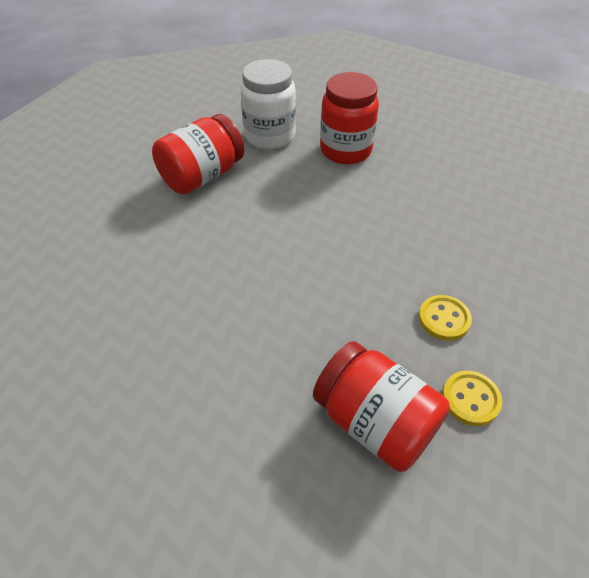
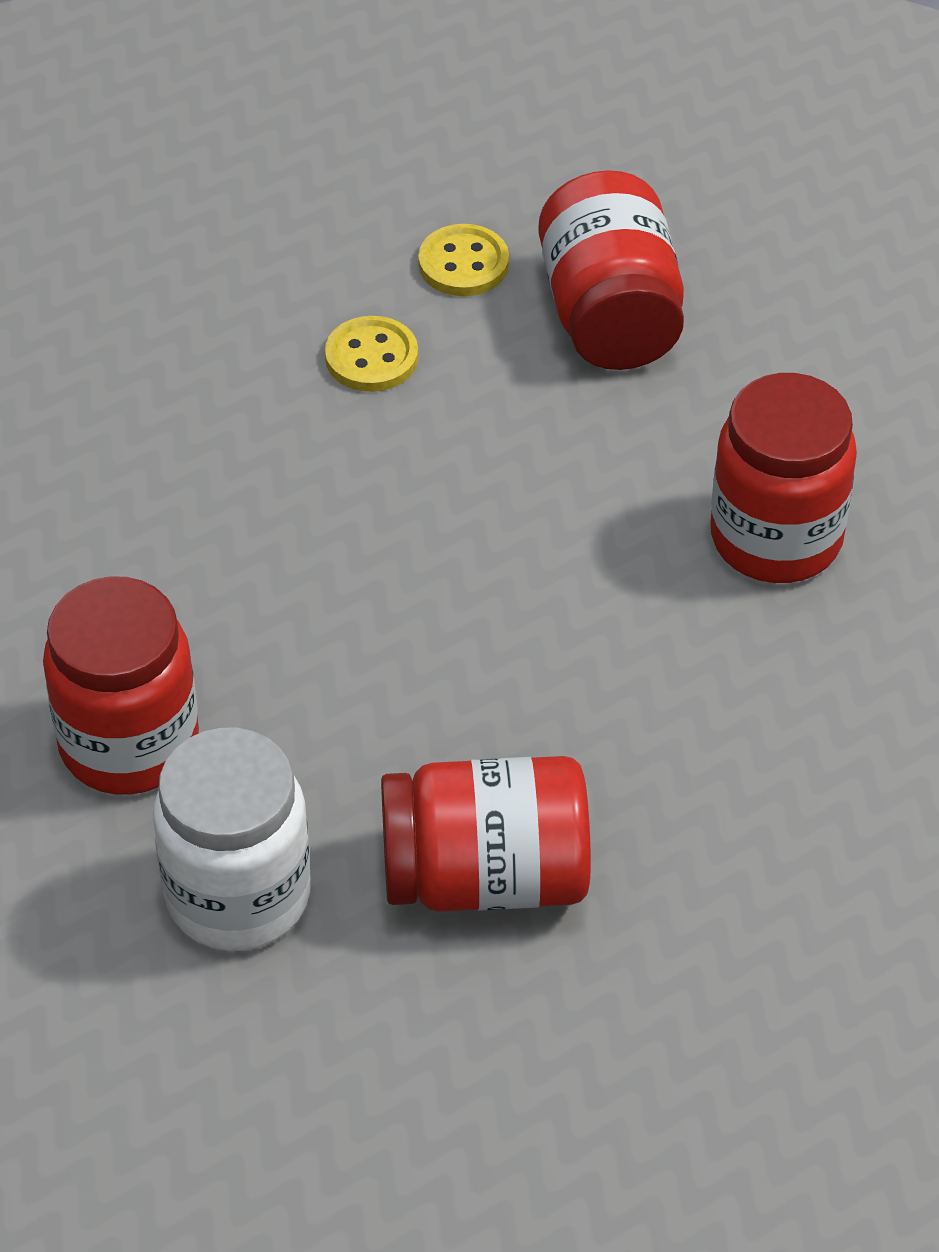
camera: 140 degrees left, 0 degrees up
(193, 351) = (776, 538): none -> red jar

